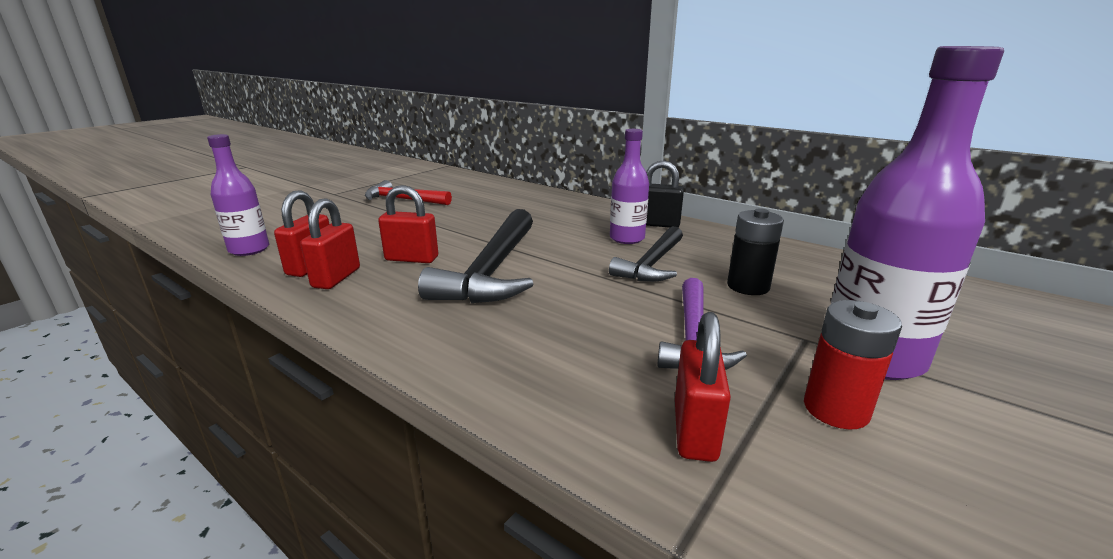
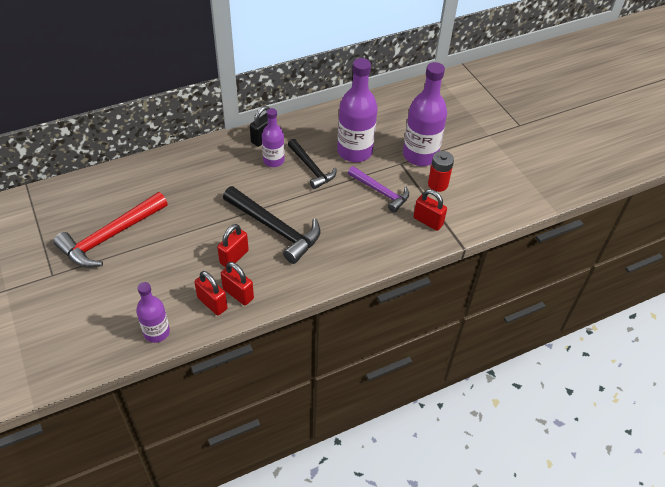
camera: 65 degrees left, 25 degrees up
(404, 200) = (111, 236): red hammer -> red hammer, size x1.55
(748, 286) = (354, 151): black battery -> purple bottle

